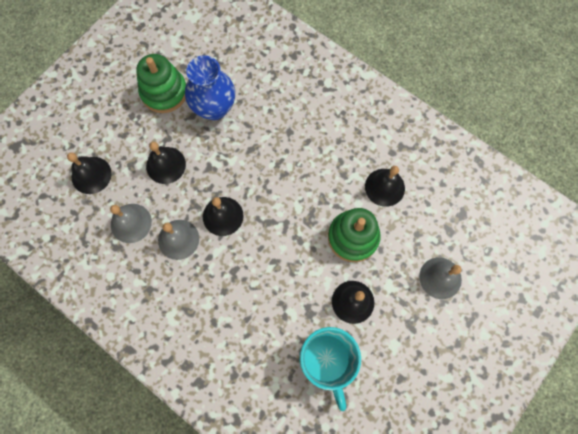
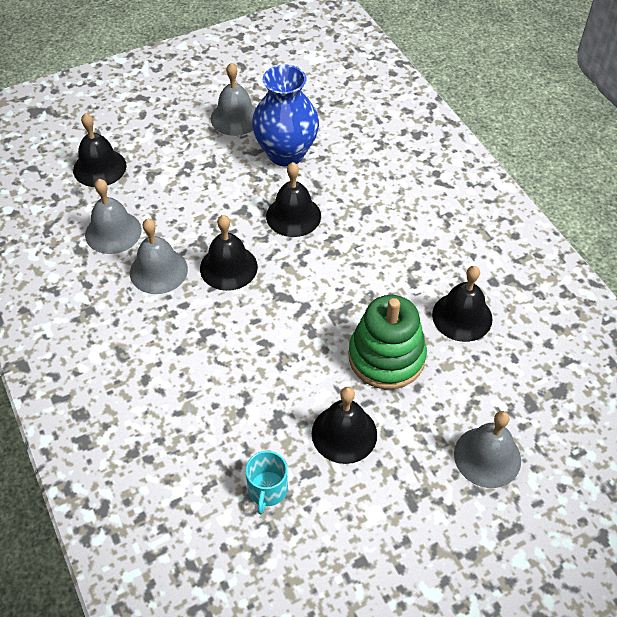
camera: 25 degrees right, 20 degrees down
(164, 92) = (235, 118): green stacking toy -> grey bell
(166, 165) = (192, 189): black bell -> black bell (293, 216)
(326, 360) = (267, 489): turquoise mug -> turquoise mug, size x0.48

